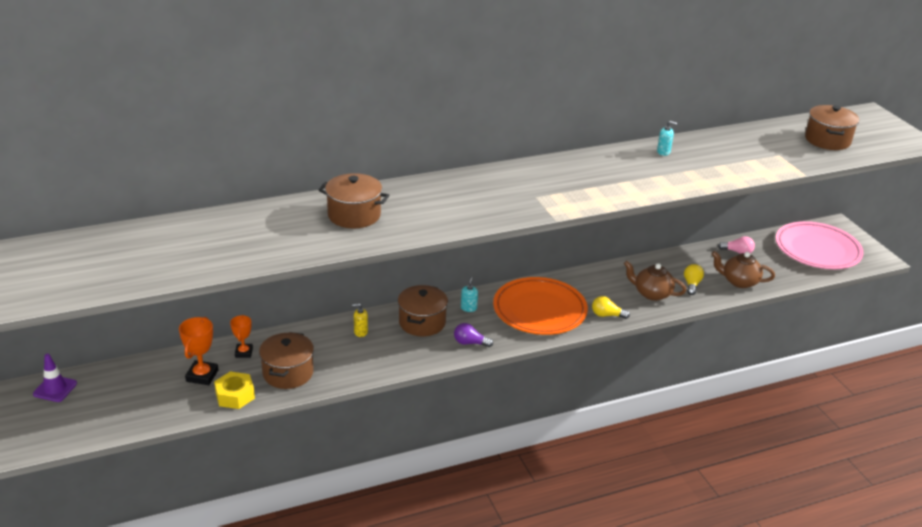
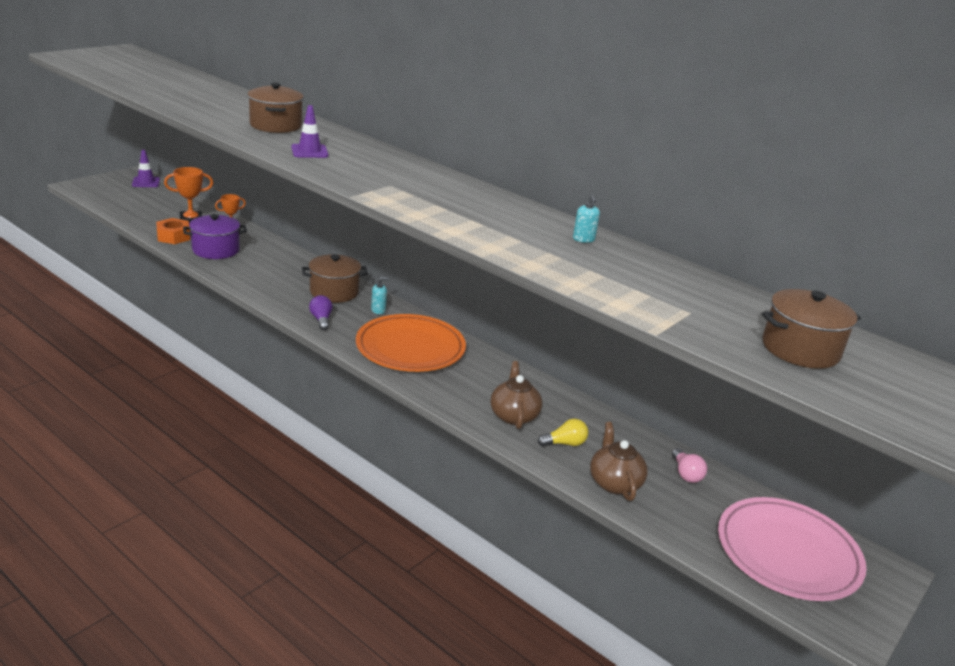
camera: 60 degrees right, 5 degrees down
(235, 395) = (173, 237): yellow nut -> orange nut
(288, 373) = (216, 250): brown pot -> purple pot
(360, 332) = (296, 268): yellow soap dispenser -> none
(438, 214) = (309, 151): none -> purple traffic cone
(607, 315) = (440, 390): yellow light bulb -> none

